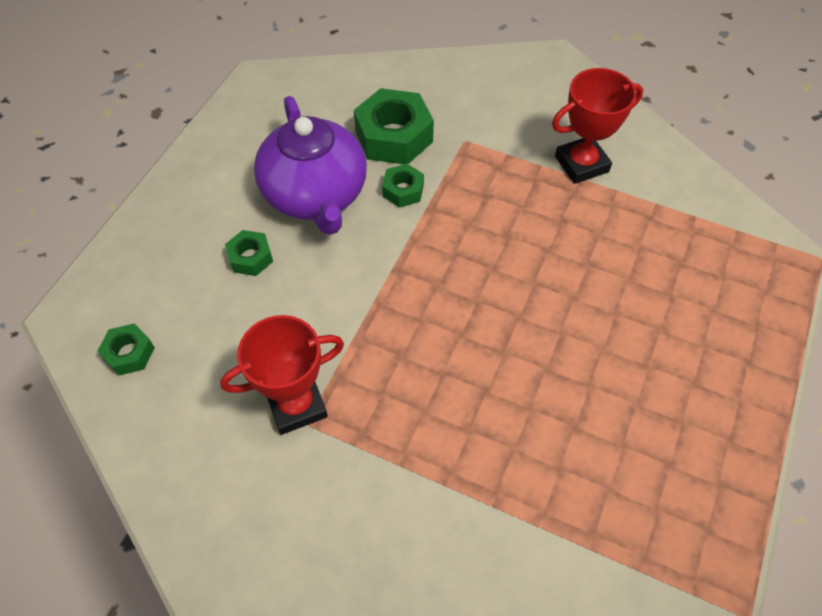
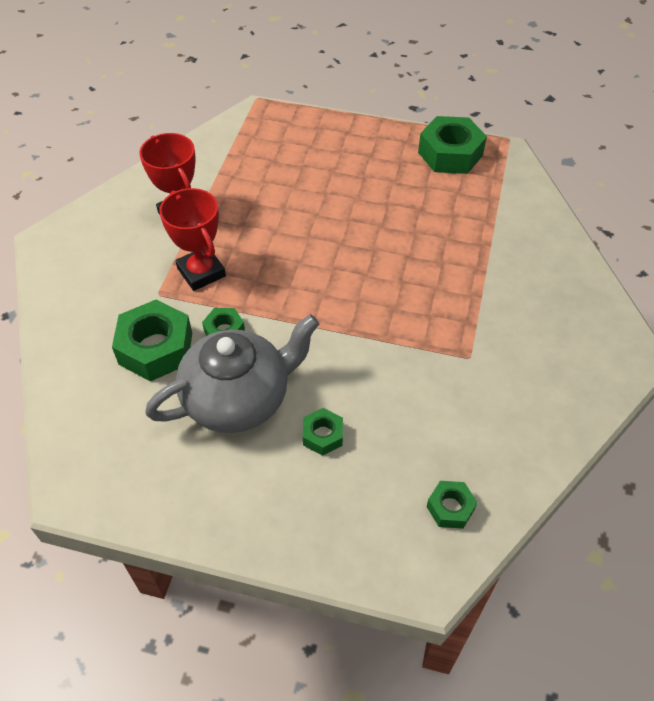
camera: 100 degrees left, 5 degrees down
(296, 405) = (457, 367): red trophy -> red trophy (201, 272)
(315, 195) = (238, 398): purple teapot -> grey teapot
(702, 501) = (450, 154): none -> green nut

